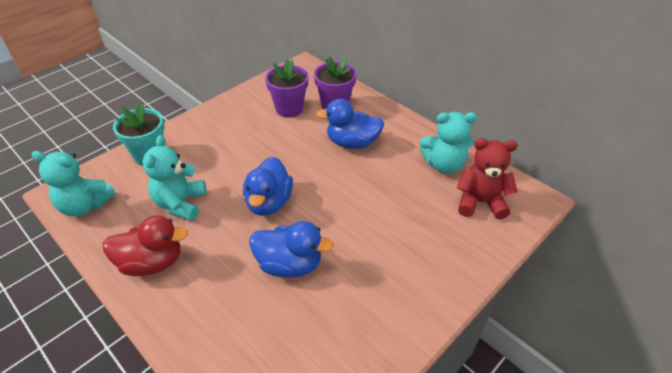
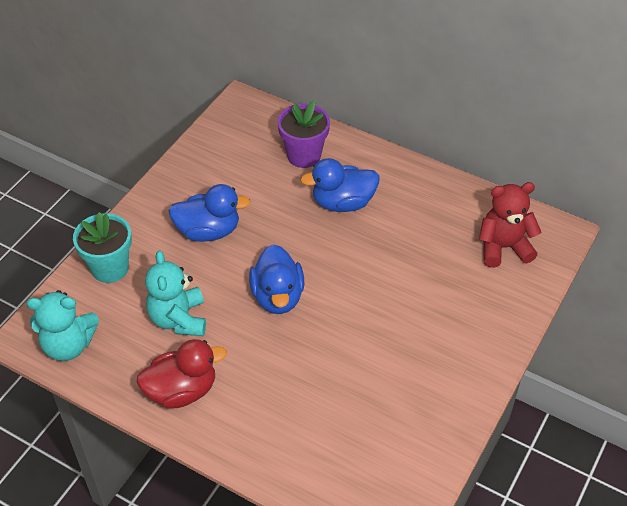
camera: 15 degrees left, 5 degrees up
(289, 109) = (250, 171): purple flower pot -> none
(289, 264) = (328, 359): blue duck -> blue duck (208, 231)
(444, 165) = (454, 210): turquoise teddy bear -> none

